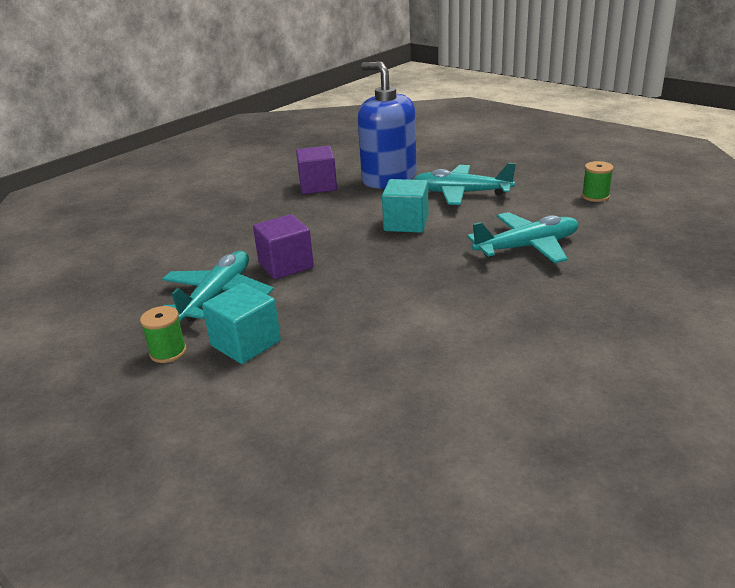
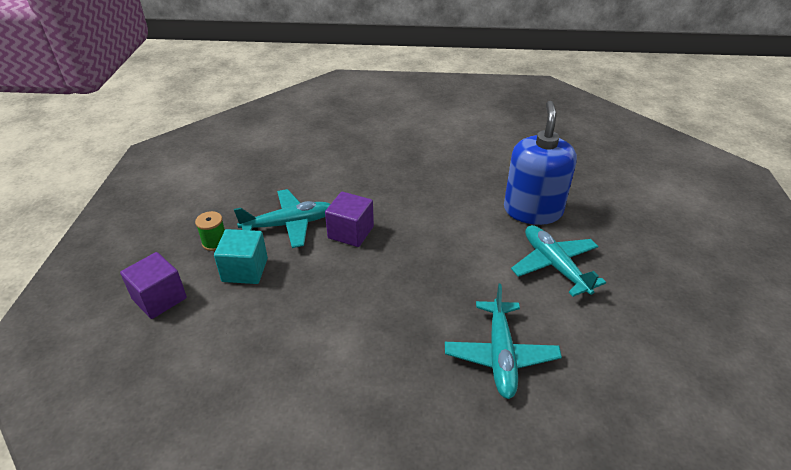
camera: 50 degrees right, 10 degrees up
(318, 186) = (478, 181): purple cube -> purple cube (159, 298)
(406, 223) = (468, 260): turquoise cube -> none
(527, 247) = (500, 355): turquoise plane -> turquoise plane turned 60 degrees clockwise
(595, 196) = (653, 363): green spool -> none

